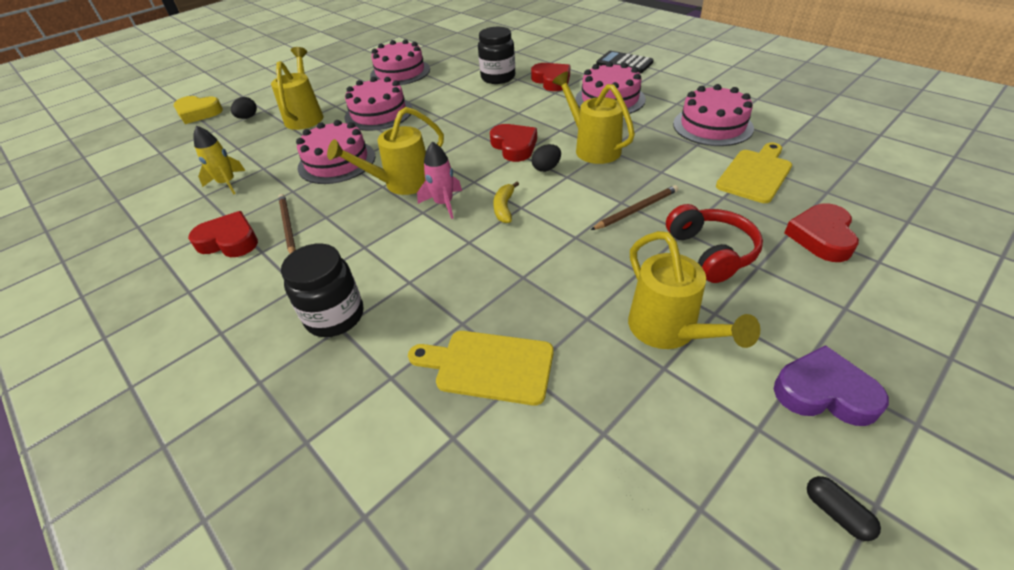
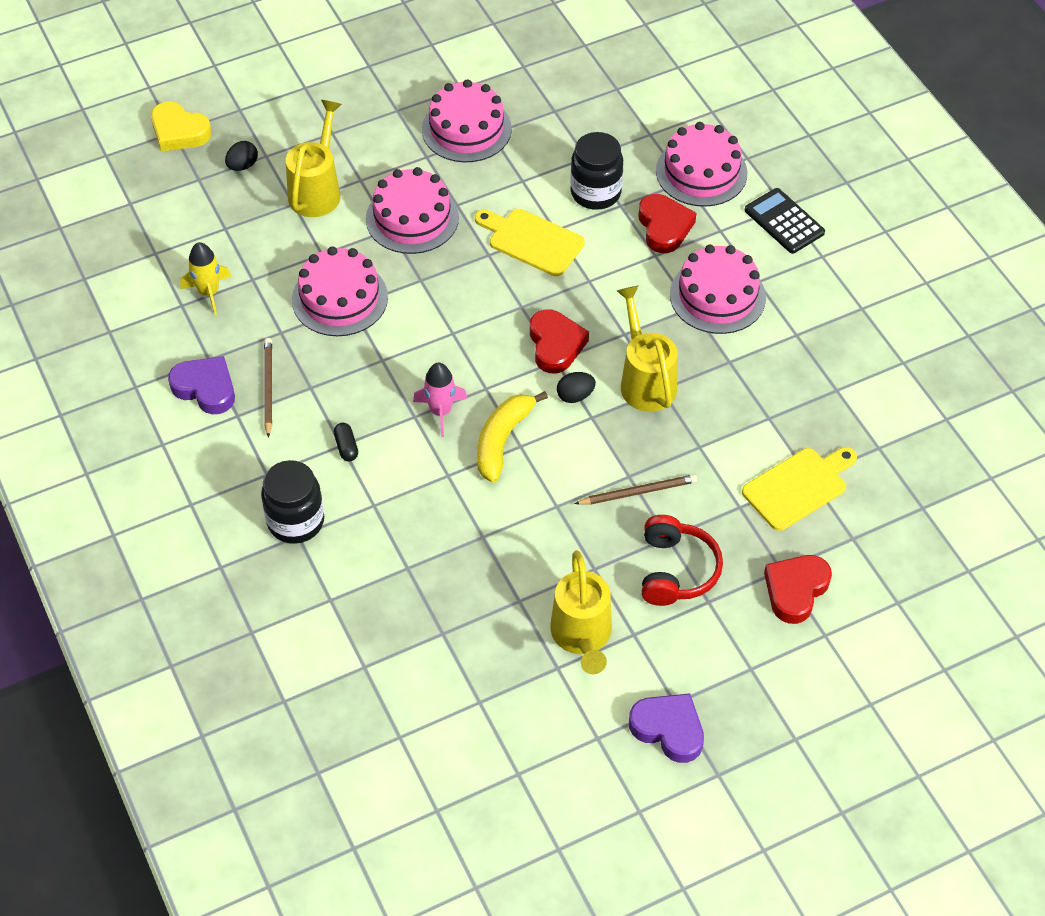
camera: 15 degrees right, 10 degrees up
(229, 241) = (205, 388): red heart -> purple heart
(401, 184) = (404, 363): yellow watering can -> none
(489, 366) = (414, 617): yellow cutting board -> yellow cutting board (532, 241)
(504, 208) = (502, 440): yellow banana -> yellow banana, size x1.64
(712, 126) = (809, 393): pink cake -> pink cake (701, 172)
(836, 513) = (607, 806): black capsule -> black capsule (346, 447)

